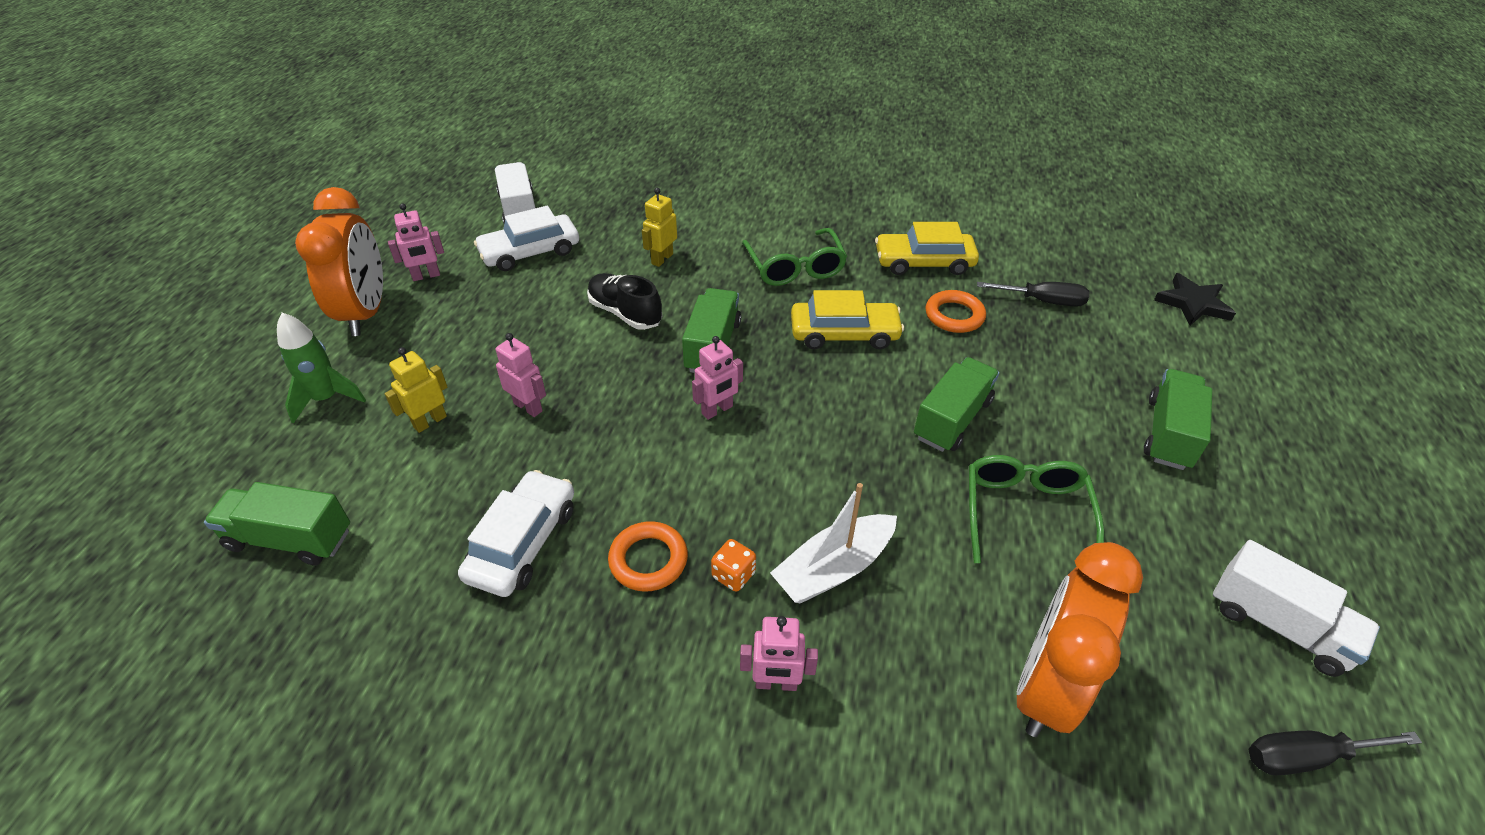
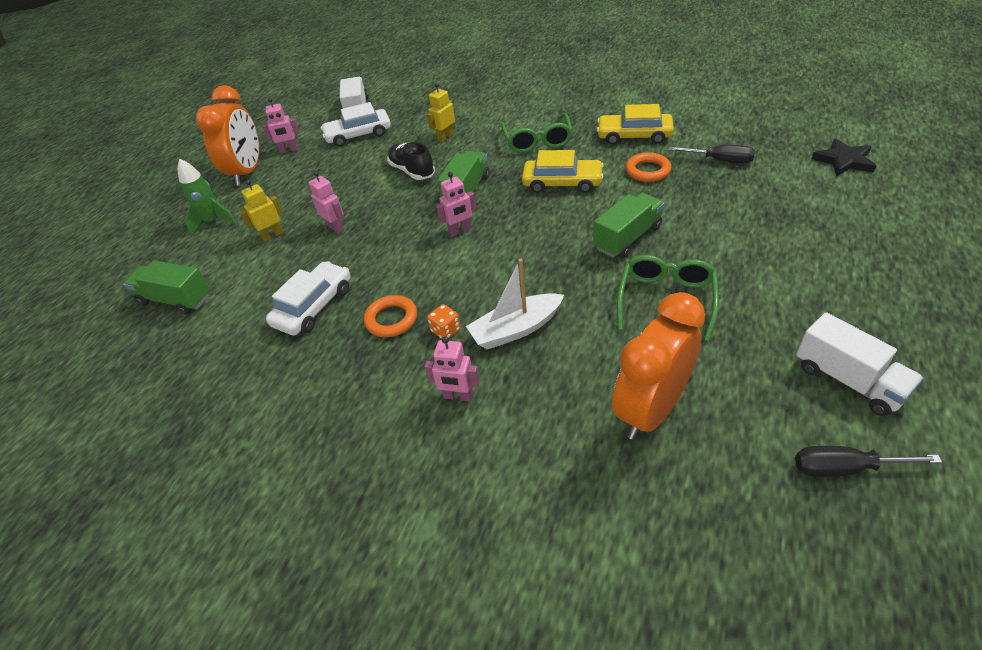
camera: 15 degrees right, 0 degrees up
(1168, 433) = (796, 249): green truck -> none

